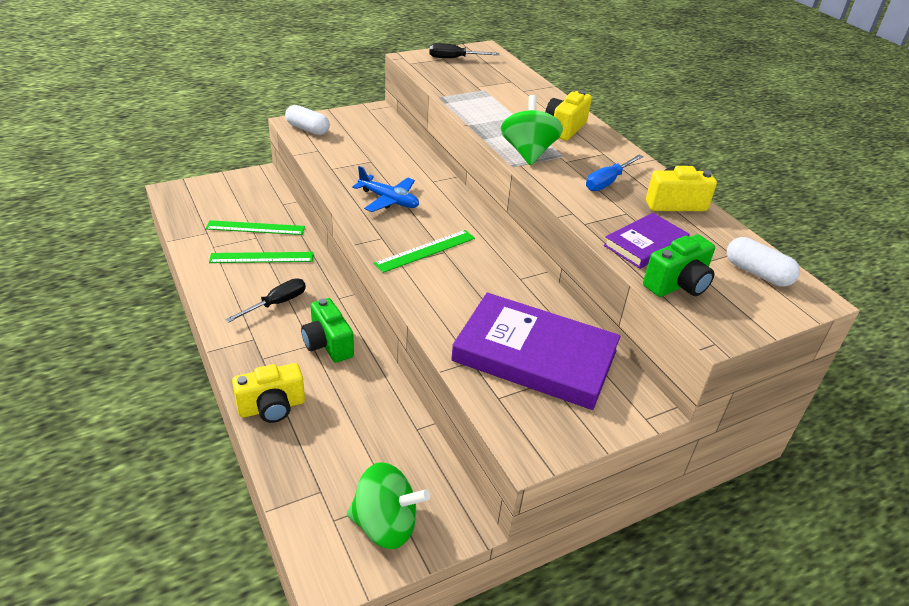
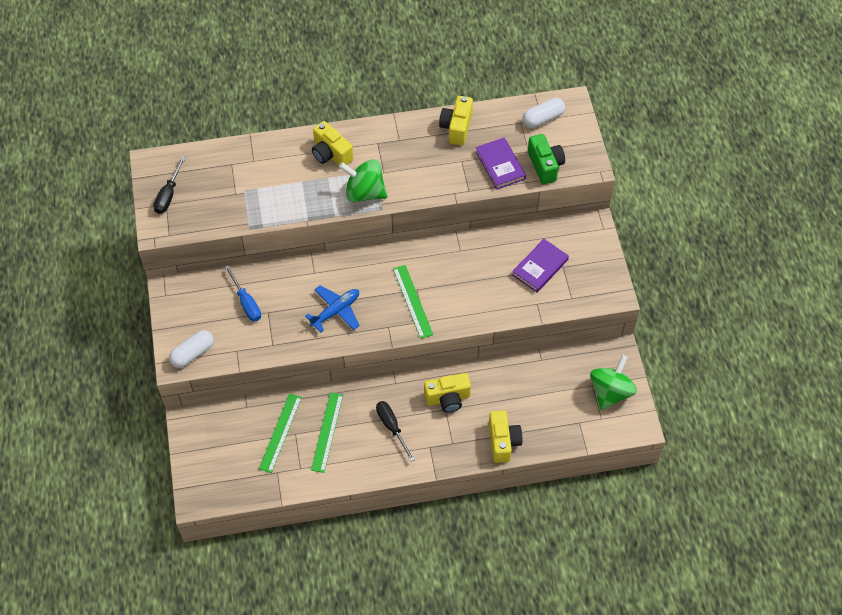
camera: 70 degrees left, 20 degrees up
(328, 344) = (448, 398): green camera -> yellow camera
(534, 356) = (540, 267): purple book -> purple book, size x0.54
(608, 182) = (419, 156): blue screwdriver -> blue screwdriver (246, 303)

